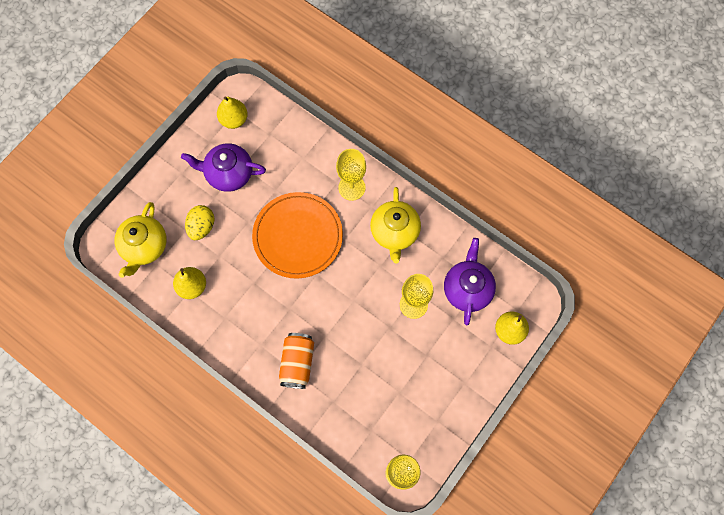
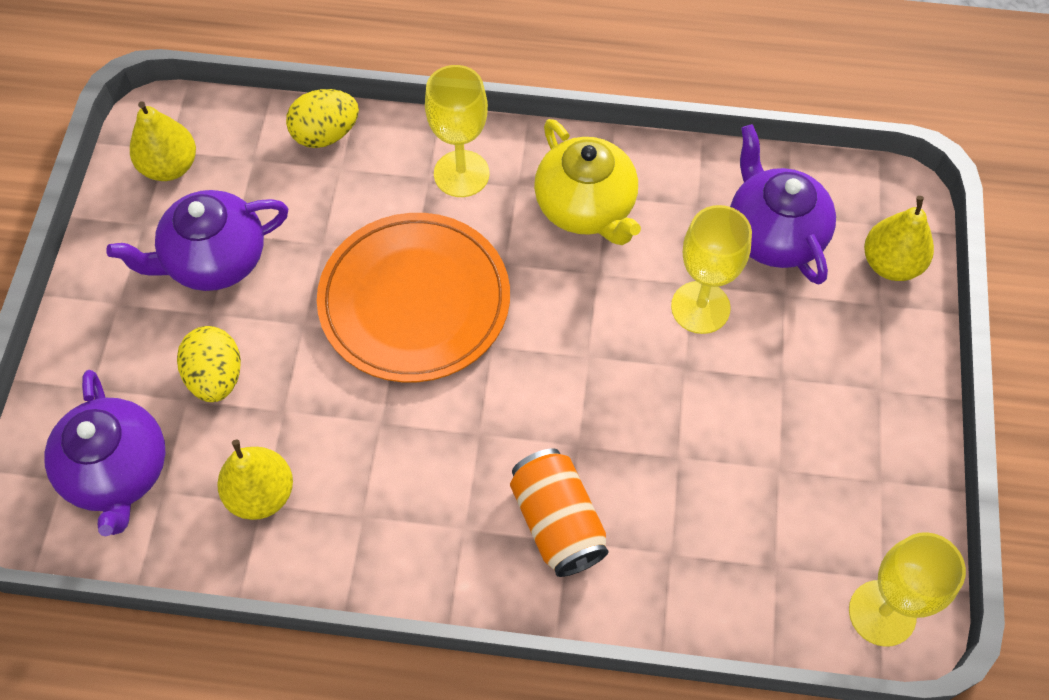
camera: 30 degrees left, 10 degrees down
(144, 246) = (118, 471): yellow teapot -> purple teapot
(306, 138) = (326, 134): none -> yellow egg

